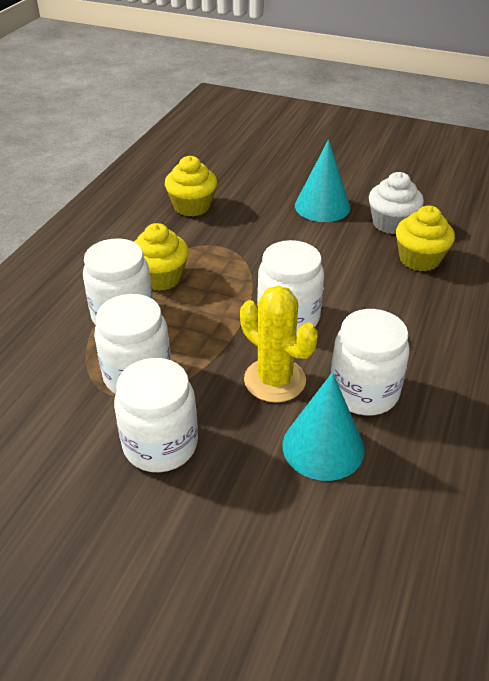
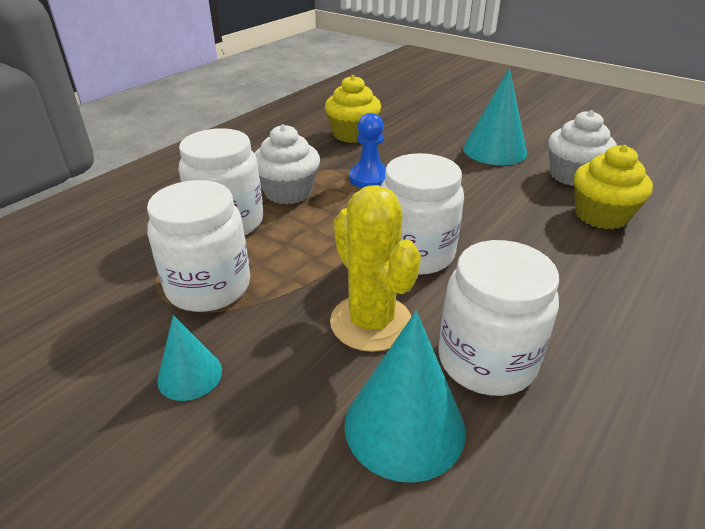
camera: 15 degrees right, 5 degrees down
(160, 444) = (190, 375): white jar -> turquoise cone
(161, 277) = (288, 192): yellow cupcake -> white cupcake
(225, 252) = (369, 178): none -> blue pawn

